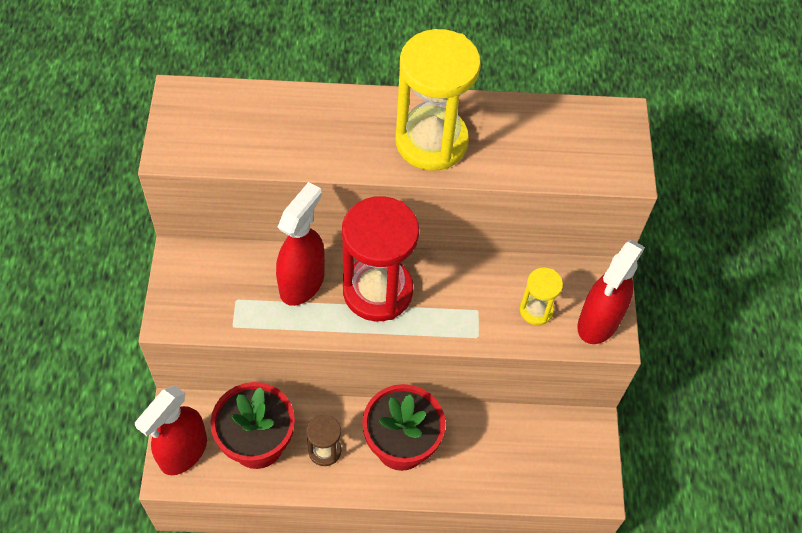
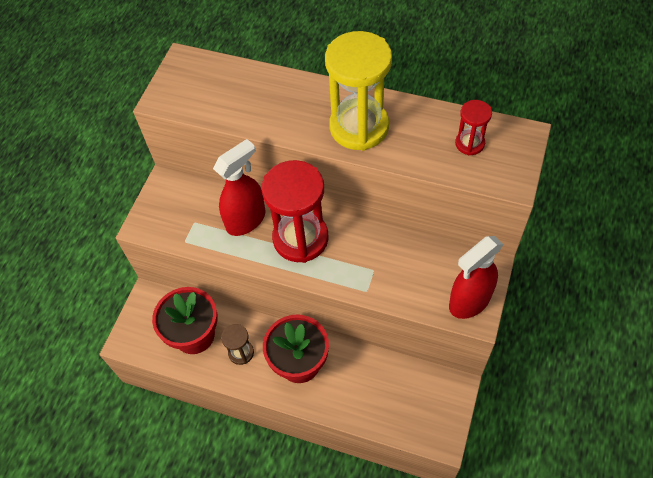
camera: 25 degrees right, 0 degrees up
(183, 452) = (140, 328): red spray bottle -> none
(536, 310) = (420, 280): yellow hourglass -> none
(565, 138) = (469, 143): none -> red hourglass

